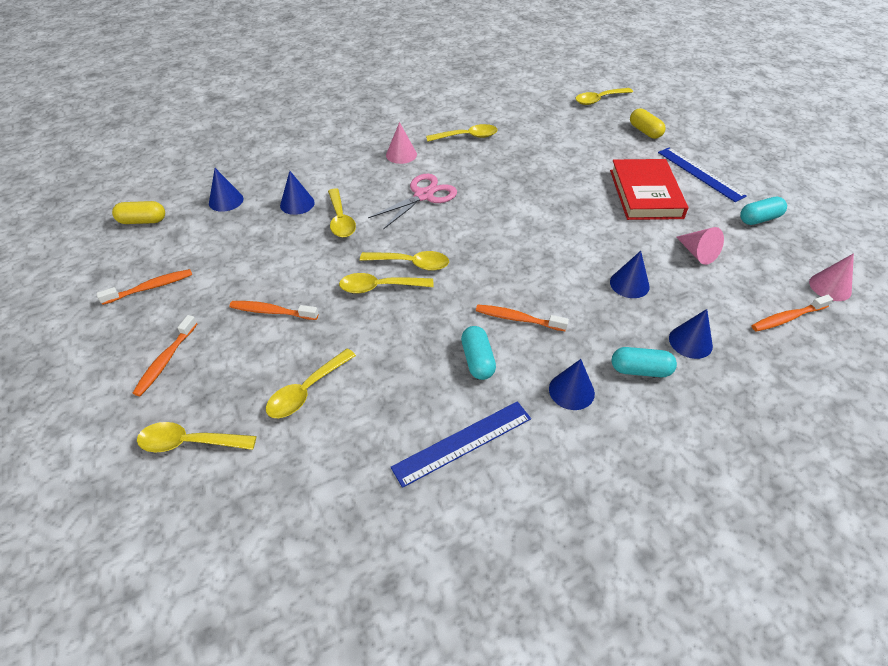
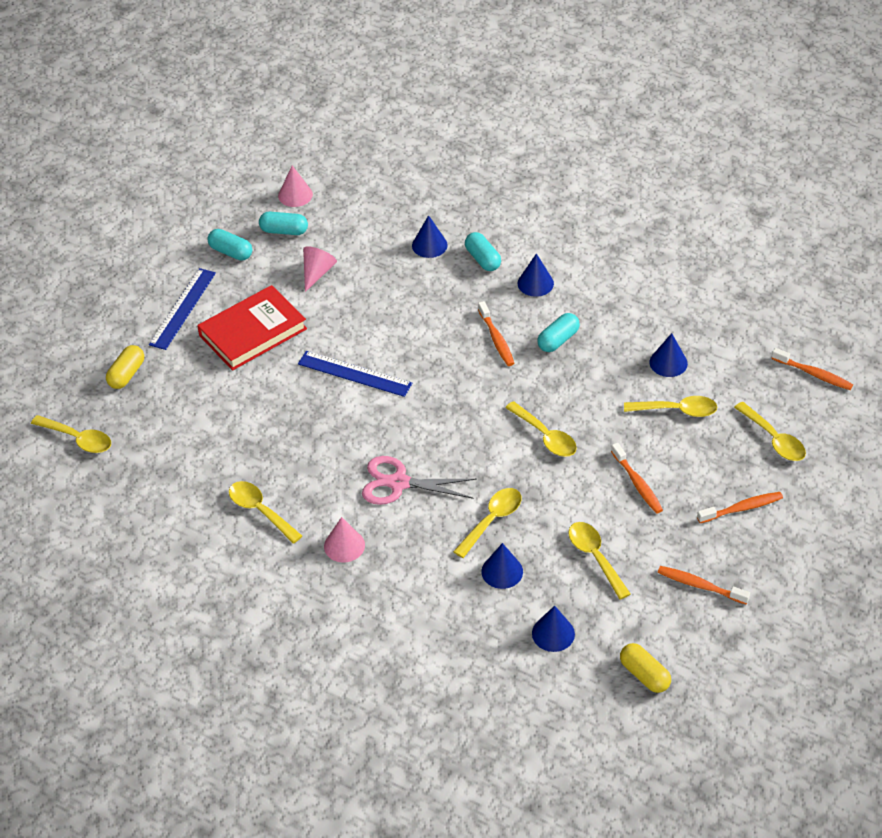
camera: 125 degrees left, 0 degrees up
(411, 263) = (499, 434): yellow spoon -> yellow spoon (595, 557)
(463, 442) = (629, 312): blue ruler -> blue ruler (354, 373)
(629, 284) = (395, 296): blue cone -> blue cone (668, 363)
(773, 258) = (284, 231): none -> turquoise capsule
(787, 318) = (355, 207): orange toothbrush -> orange toothbrush (814, 374)

